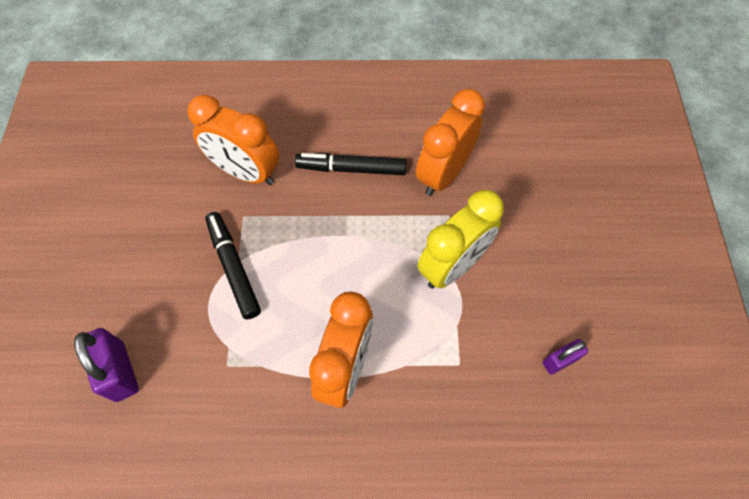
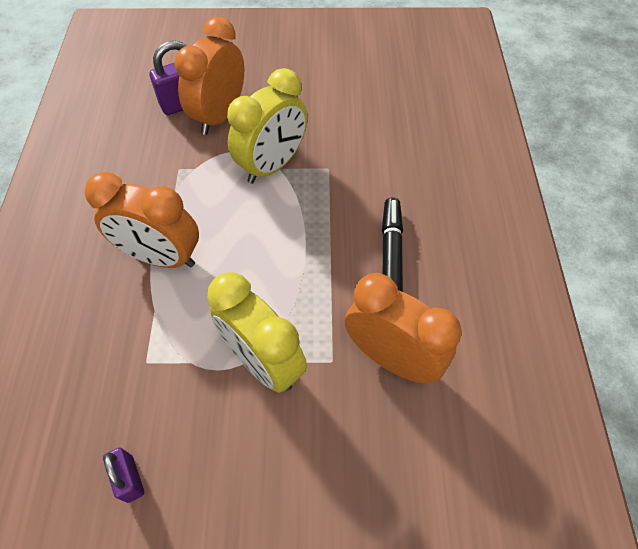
camera: 90 degrees right, 5 degrees down
(234, 267) = (272, 165): black marker -> yellow clock
(246, 172) = (379, 166): orange clock -> orange clock (219, 116)

